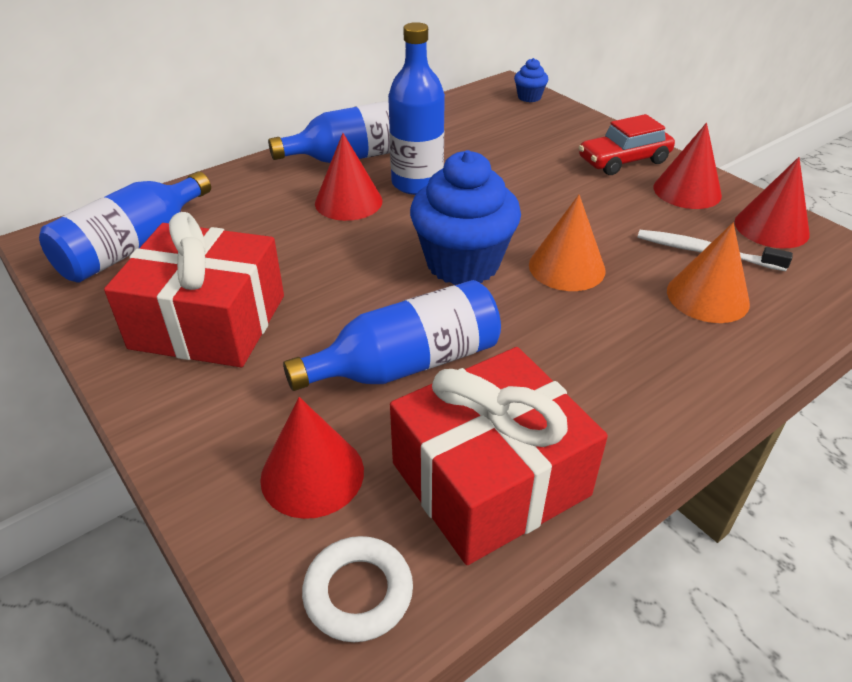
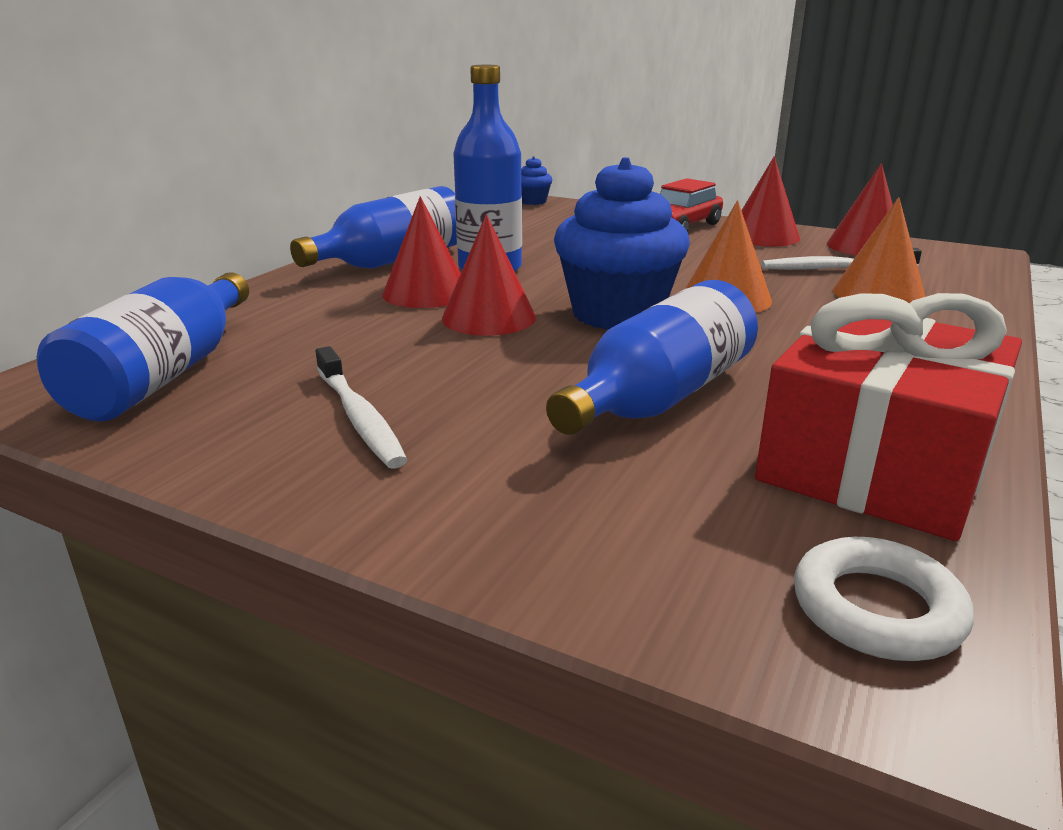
camera: 25 degrees left, 15 degrees down
(208, 322) = (359, 417): red gift -> white toothbrush
(312, 474) = (672, 517): red cone -> red cone (489, 318)

